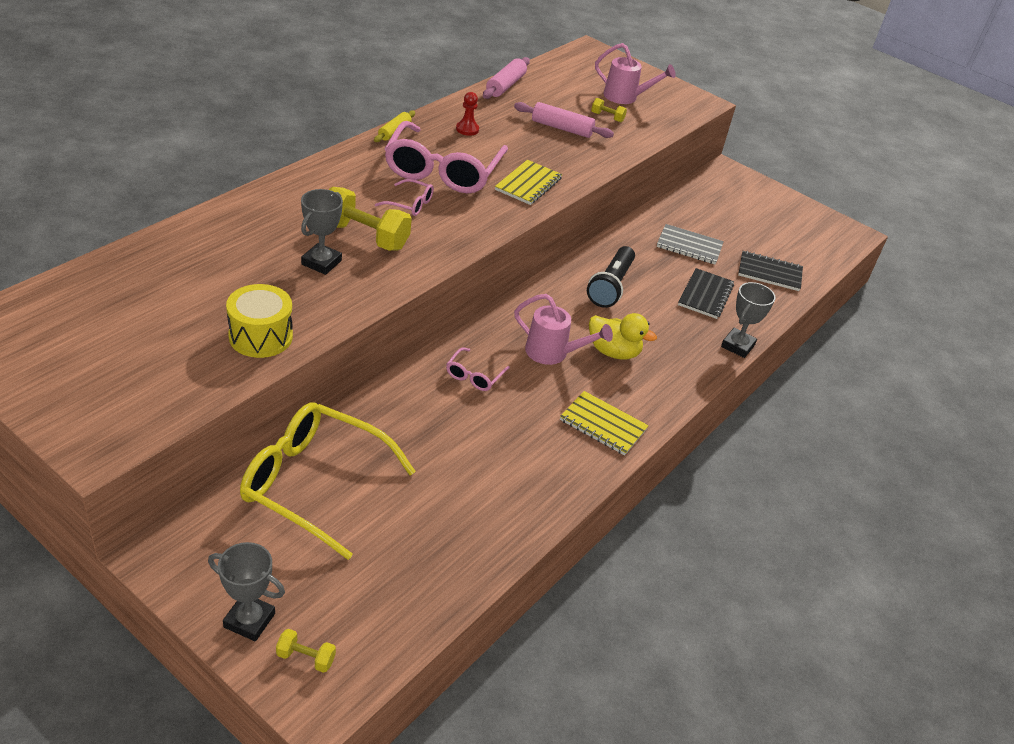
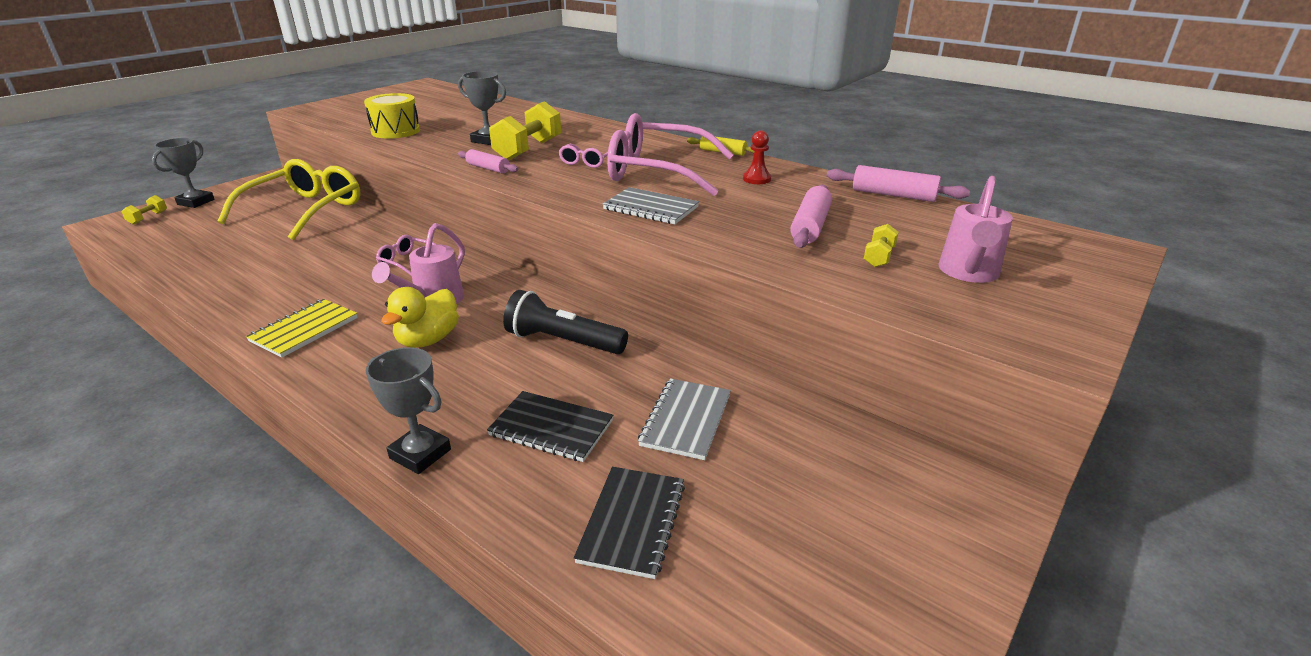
camera: 95 degrees right, 10 degrees down
(421, 262) = (488, 168): none -> pink rolling pin
(528, 184) = (650, 208): yellow notebook -> grey notebook

